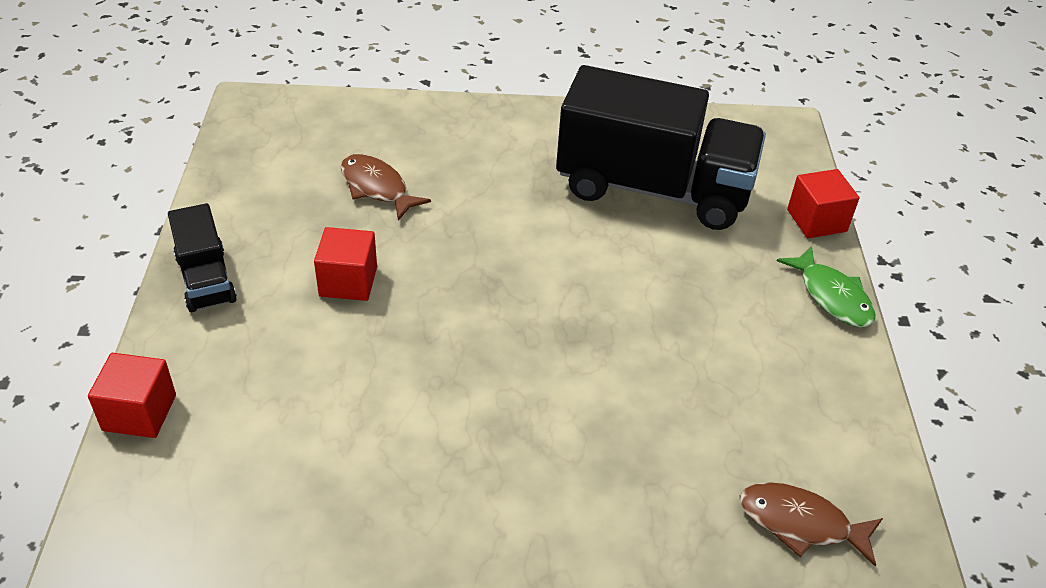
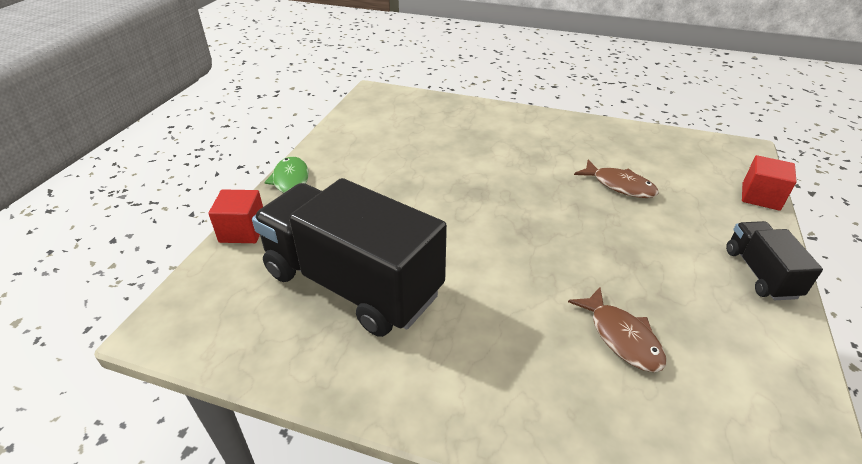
camera: 160 degrees left, 5 degrees down
(348, 281) = (638, 251): red cube -> none
(800, 523) = (405, 108): brown fish -> brown fish (619, 185)

